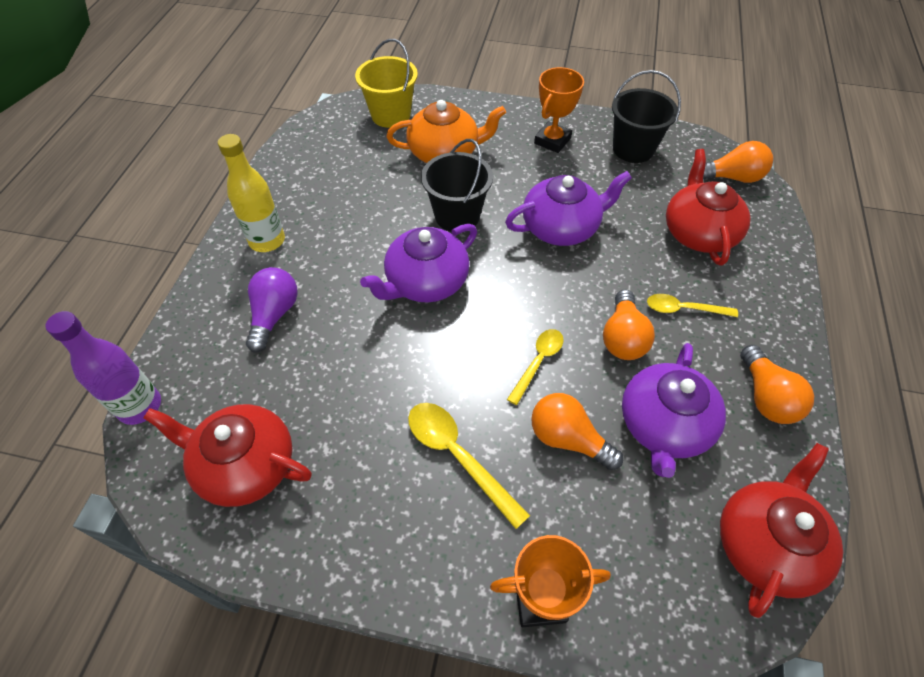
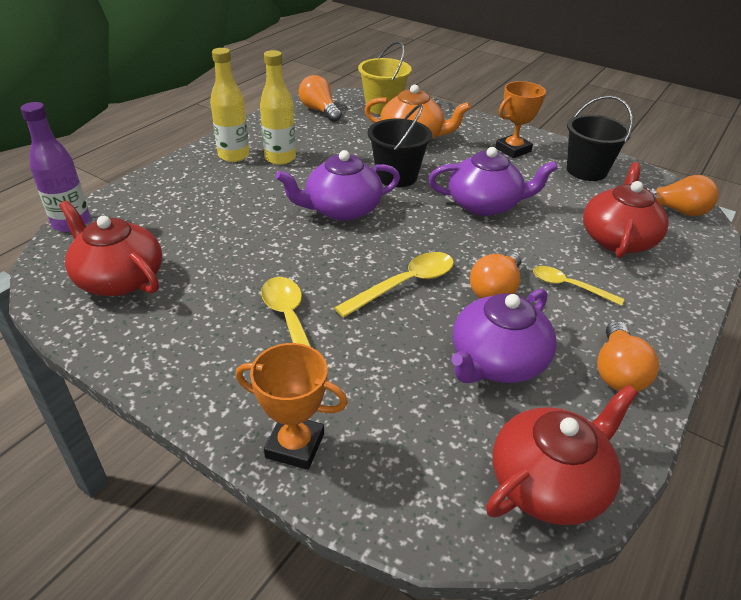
camera: 20 degrees right, 15 degrees down
(274, 315) = (207, 198): purple light bulb -> none
(321, 228) = (280, 158): none -> yellow bottle
(538, 362) = (404, 284): yellow spoon -> yellow spoon, size x1.52
(568, 439) = (397, 343): orange light bulb -> orange light bulb (319, 111)

